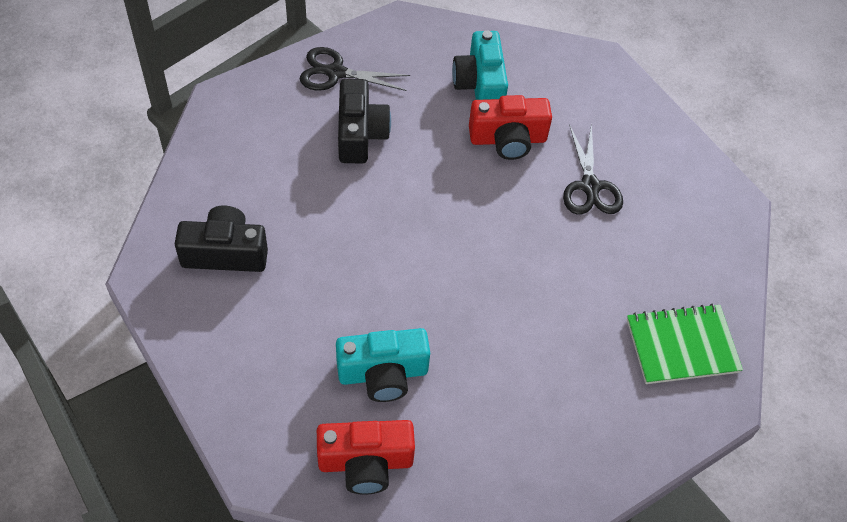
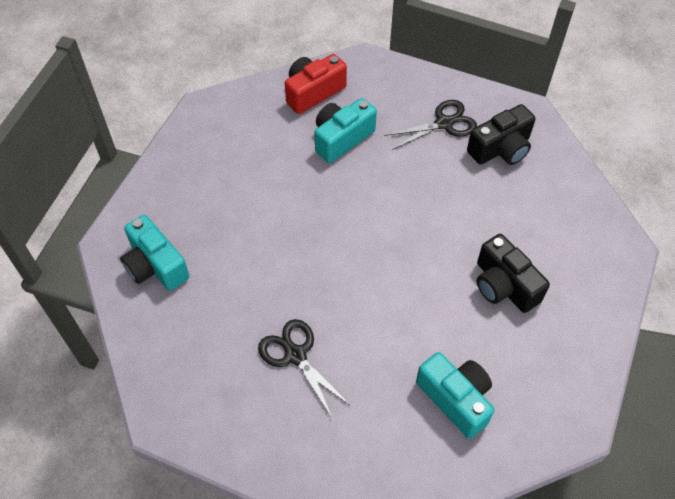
camera: 150 degrees right, 0 degrees up
(335, 73) = (576, 328): black scissors -> black scissors (444, 123)
(508, 139) = (391, 357): red camera -> none
(682, 346) = (155, 265): green notebook -> turquoise camera

